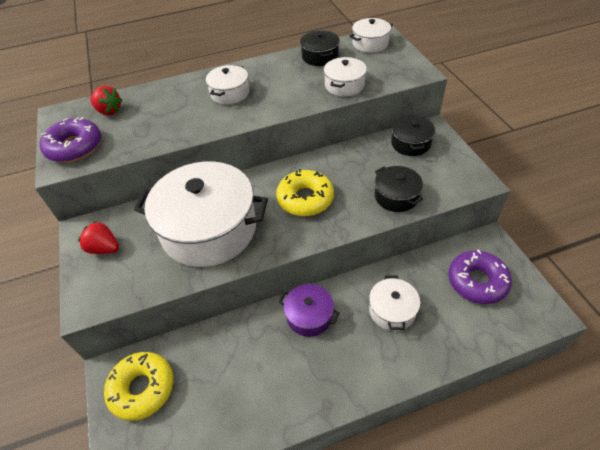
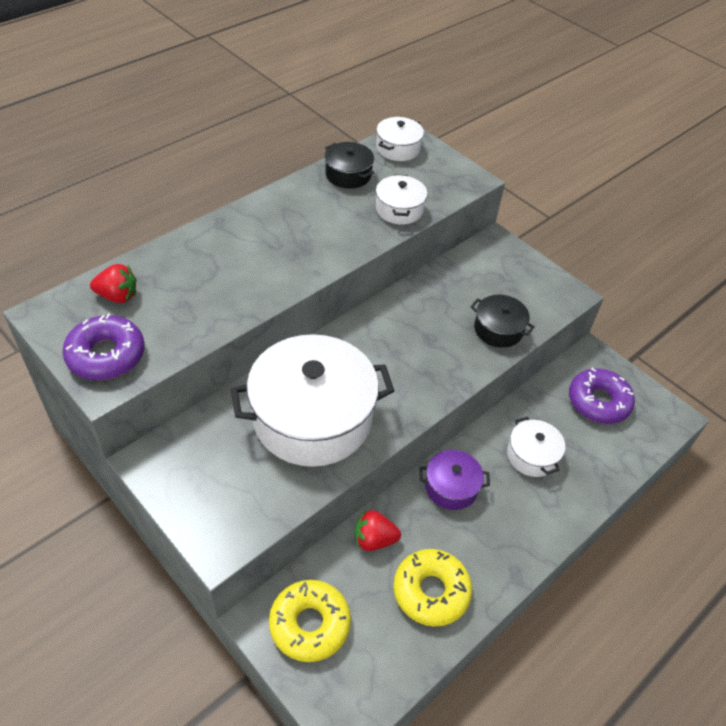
camera: 30 degrees left, 0 degrees up
(104, 248) = (195, 475): red strawberry -> red strawberry (374, 539)
(230, 93) = (266, 242): white pot -> none
(305, 199) = (403, 355): yellow donut -> yellow donut (431, 591)
(410, 143) = (483, 264): black pot -> none

